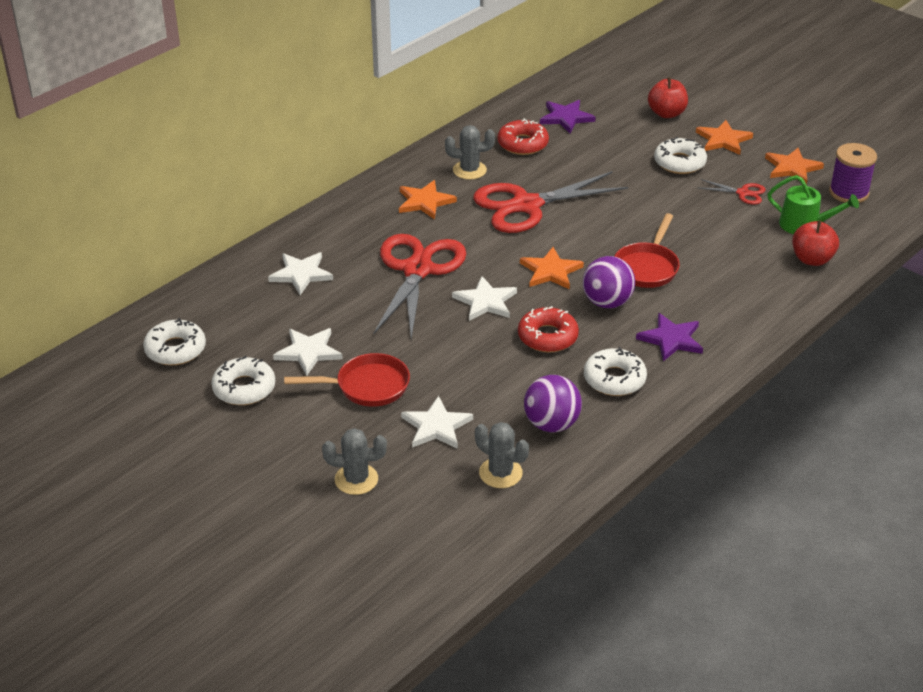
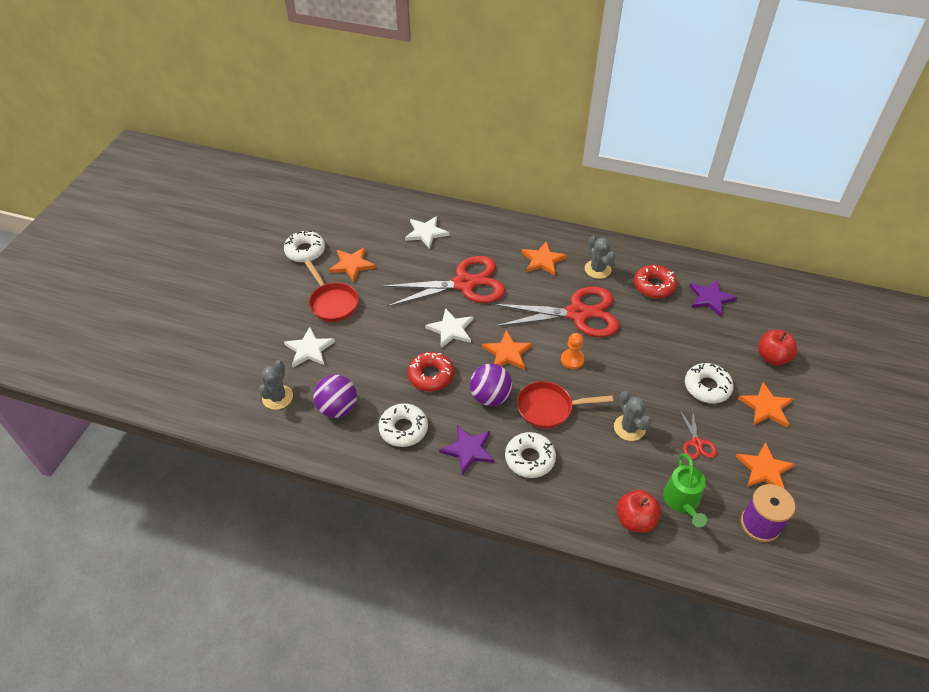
camera: 65 degrees right, 10 degrees up
(175, 349) = (326, 210): white donut -> white donut (529, 458)
(308, 352) = (352, 265): white star -> orange star
(356, 479) = (245, 329): grey cactus -> grey cactus (629, 428)
(526, 205) = (577, 314): red scissors -> red scissors turned 135 degrees clockwise
(590, 231) = (572, 360): none -> orange pawn

